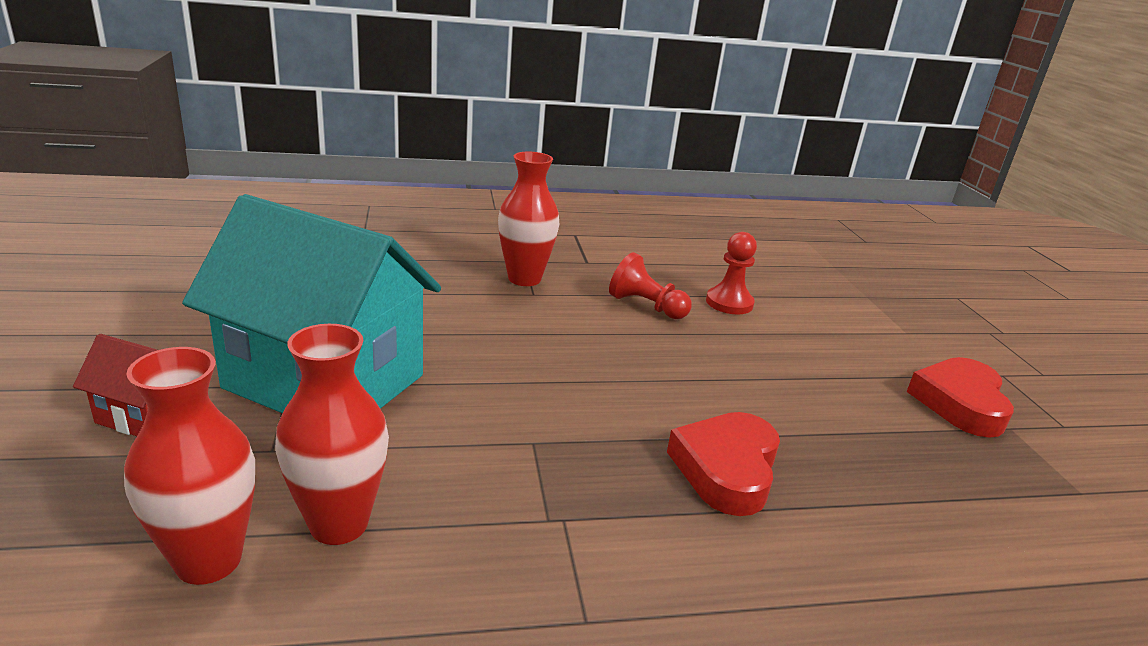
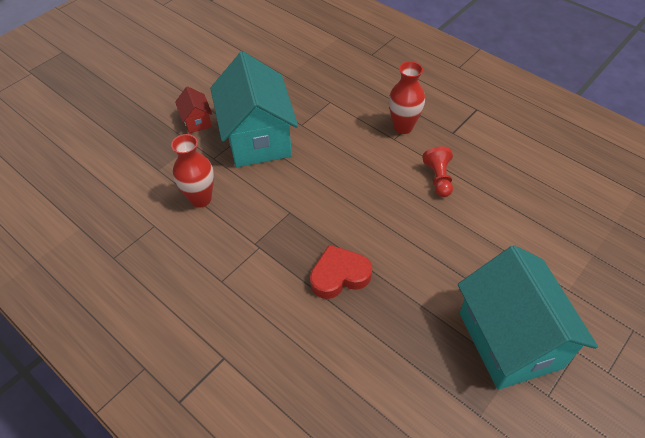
camera: 55 degrees right, 25 degrees up
(208, 561) = (162, 186): red vase -> none
(729, 303) = (489, 204): red pawn -> none
(959, 403) = (509, 340): red heart -> turquoise house

